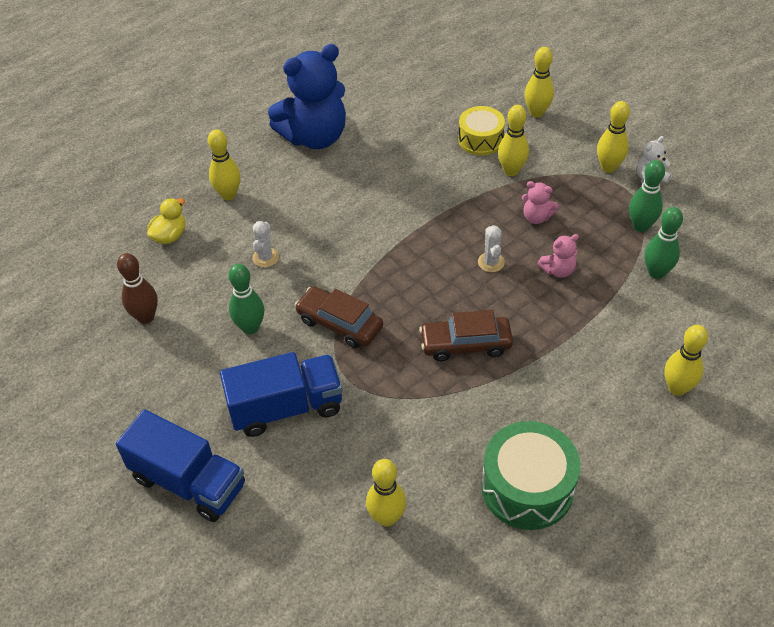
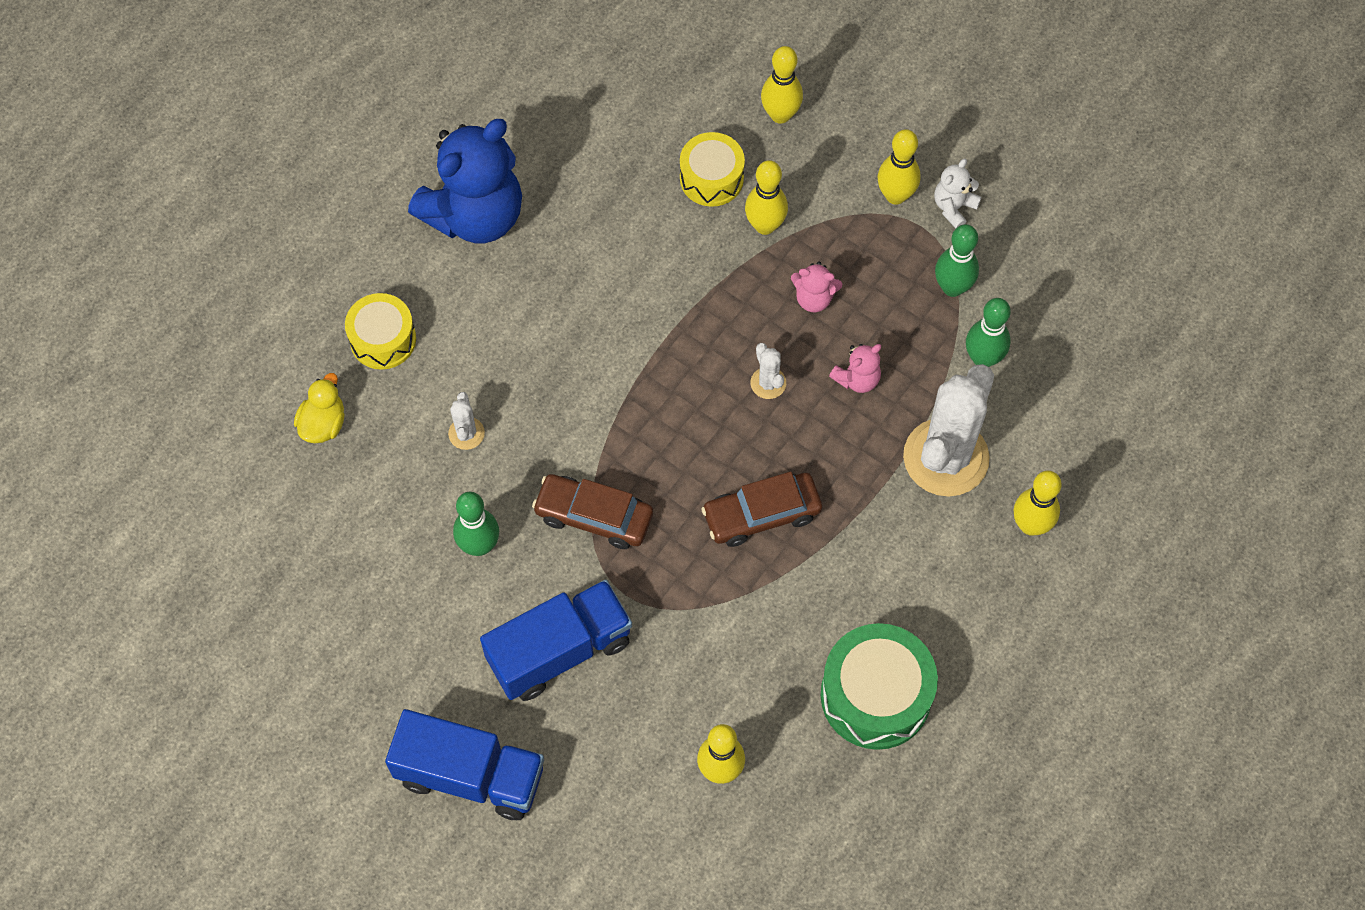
camera: 15 degrees left, 15 degrees up
(146, 317) = (335, 557): brown bowling pin -> none
(228, 195) = (383, 339): yellow bowling pin -> yellow drum
(616, 331) = (946, 457): none -> white cactus

